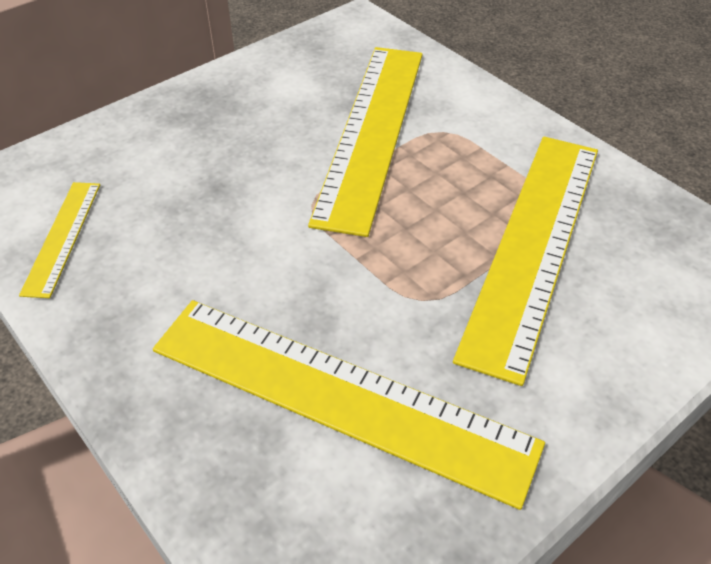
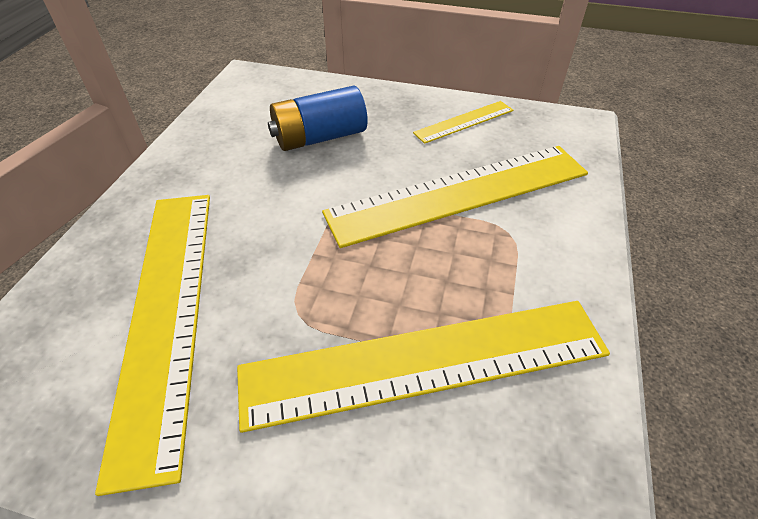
camera: 55 degrees right, 0 degrees up
(63, 237) = (228, 120): yellow ruler -> yellow ruler (464, 122)
(187, 179) = (319, 137): none -> blue battery

